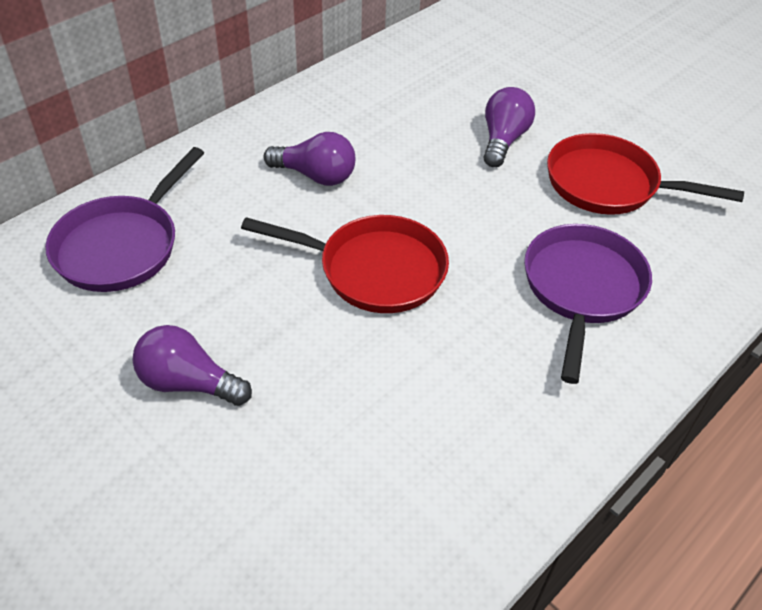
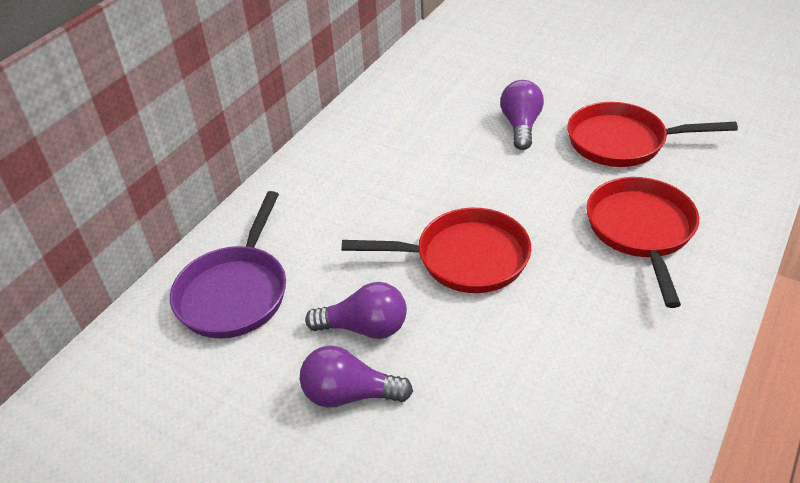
camera: 10 degrees left, 5 degrees down
(316, 176) = (378, 192): purple light bulb -> purple light bulb (365, 328)
(582, 289) = (641, 231): purple pan -> red pan

